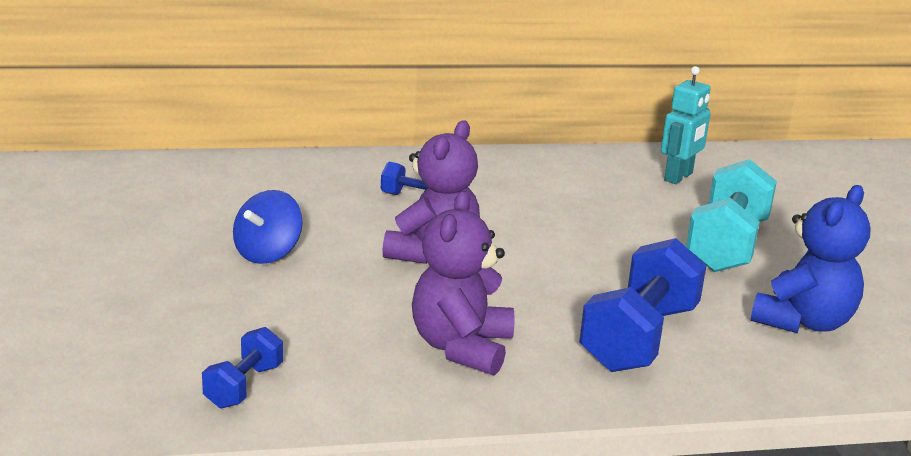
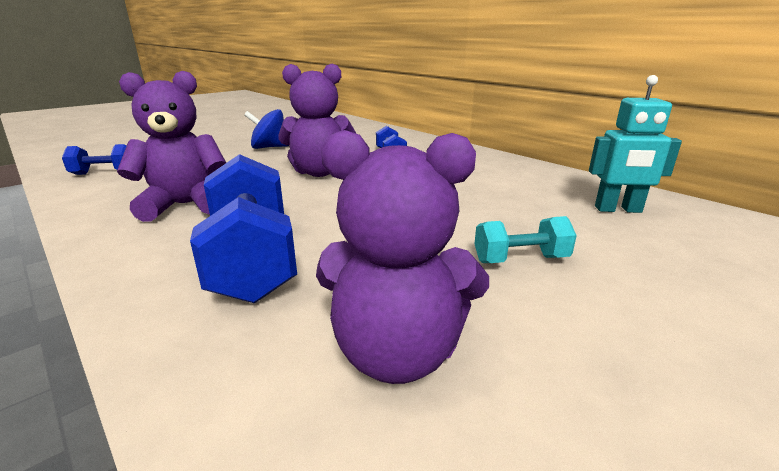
camera: 60 degrees right, 0 degrees up
(639, 338) = (253, 259): blue dumbbell -> blue dumbbell turned 75 degrees clockwise
(726, 245) = (520, 259): turquoise dumbbell -> turquoise dumbbell, size x0.52
(803, 322) = (397, 353): blue teddy bear -> purple teddy bear

